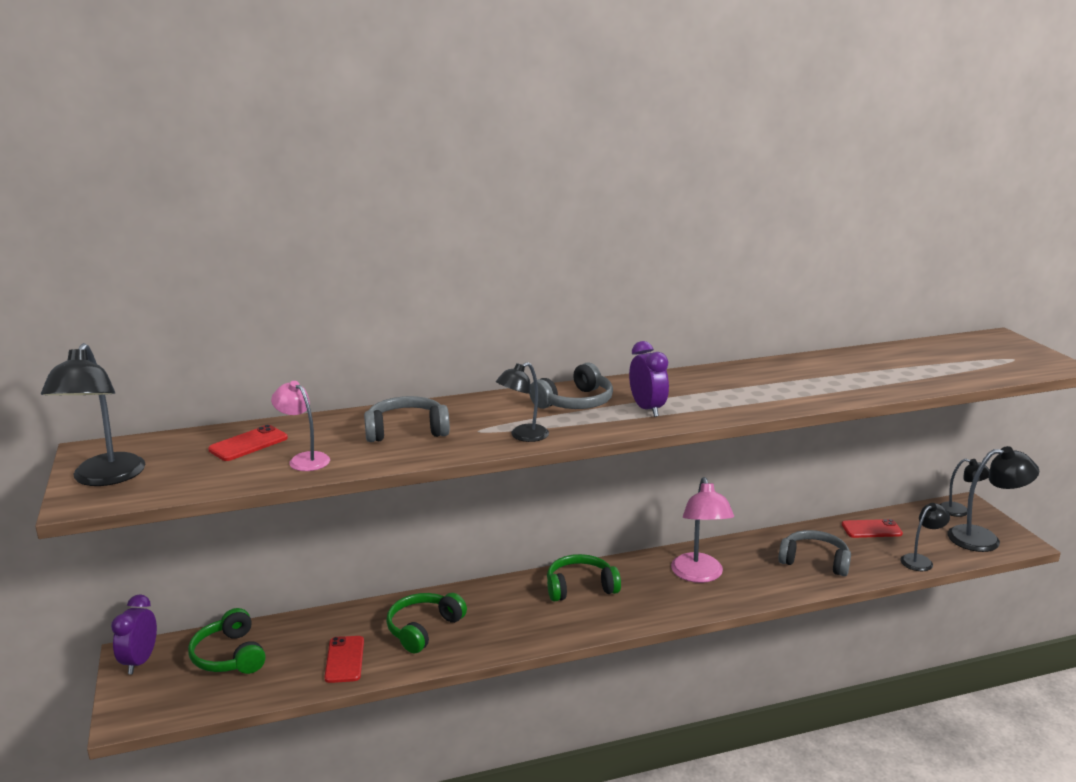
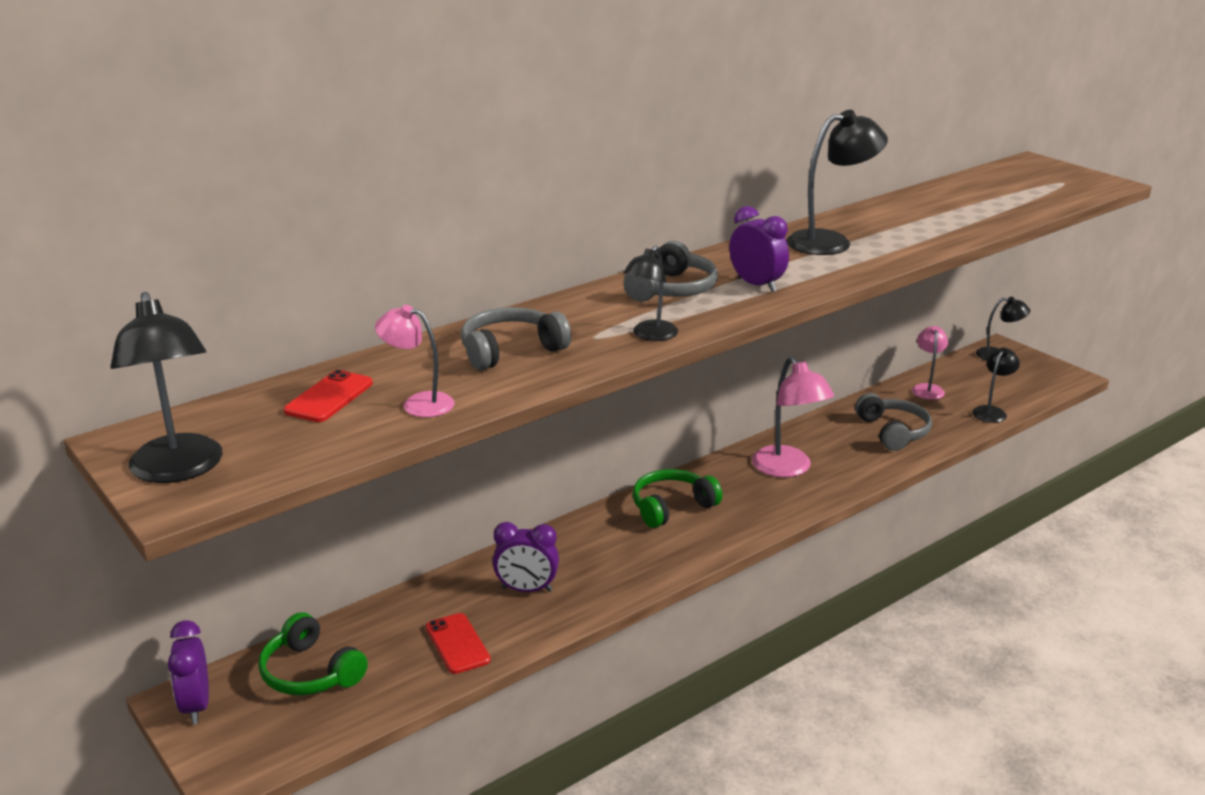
camera: 20 degrees left, 5 degrees up
(423, 629) = (526, 589): green headphones -> purple clock
(814, 561) = (893, 432): grey headphones -> grey headphones turned 75 degrees clockwise
(871, 529) = (927, 388): red phone -> pink lamp
(984, 539) = (1036, 379): black lamp -> black lamp (830, 242)

